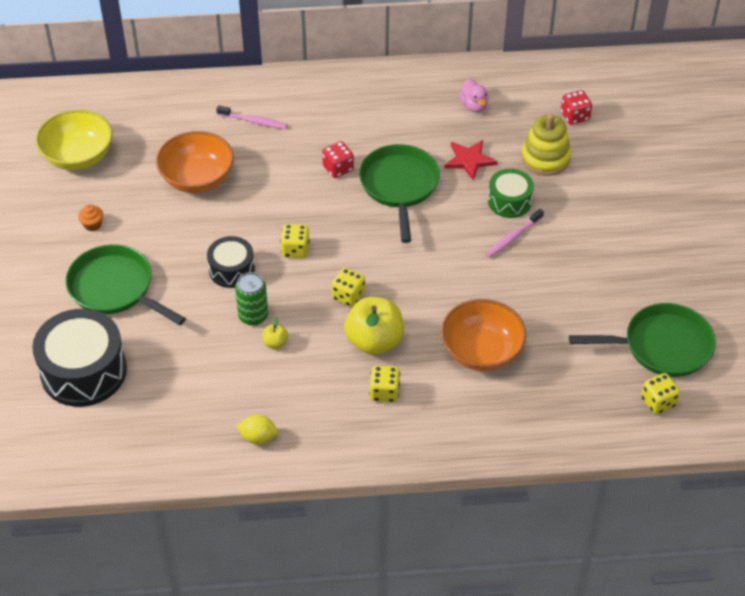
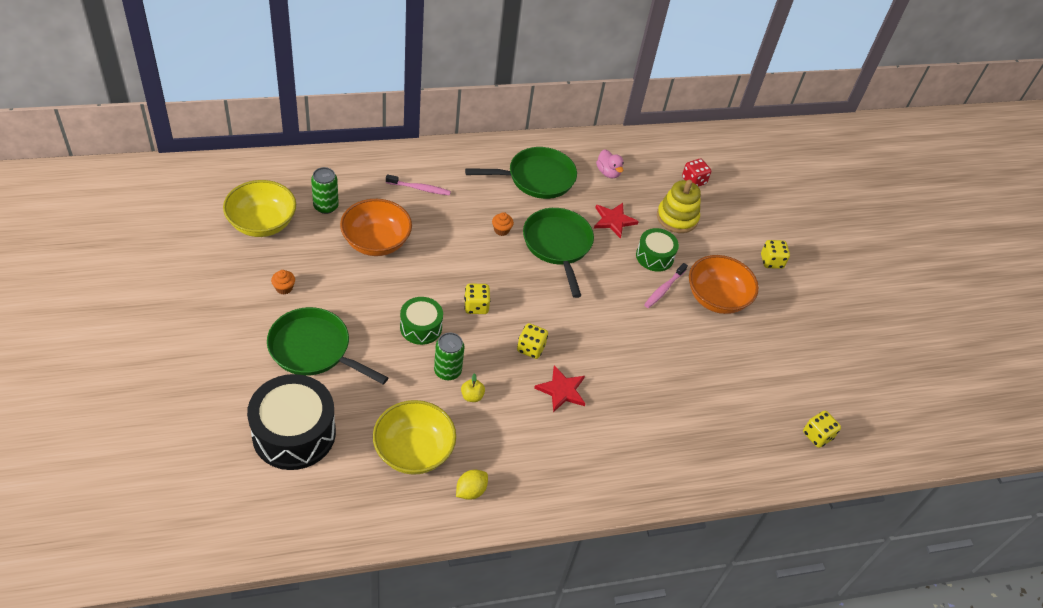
camera: 15 degrees left, 0 degrees up
(148, 139) = (326, 206): none -> green can
(204, 395) = (413, 451): none -> yellow bowl
(232, 270) = (421, 327): black drum -> green drum
(258, 437) = (471, 491): yellow lemon -> yellow lemon turned 45 degrees counterclockwise
(338, 168) = (501, 230): red dice -> orange cupcake
(374, 341) = (561, 390): yellow apple -> red star
(384, 392) = (579, 439): yellow dice -> yellow dice (771, 261)
(481, 351) = (658, 396): orange bowl -> orange bowl (716, 298)
(661, 346) = (808, 383): green pan -> green pan (536, 178)

